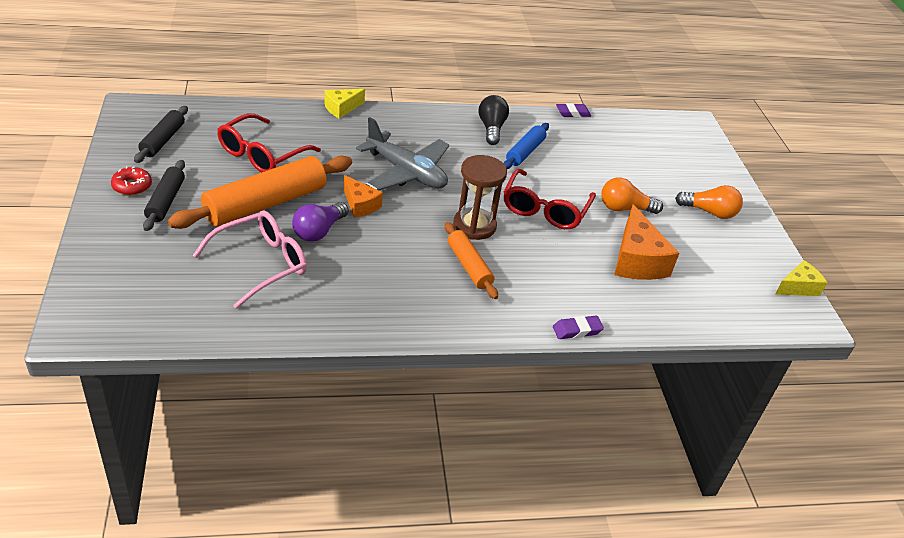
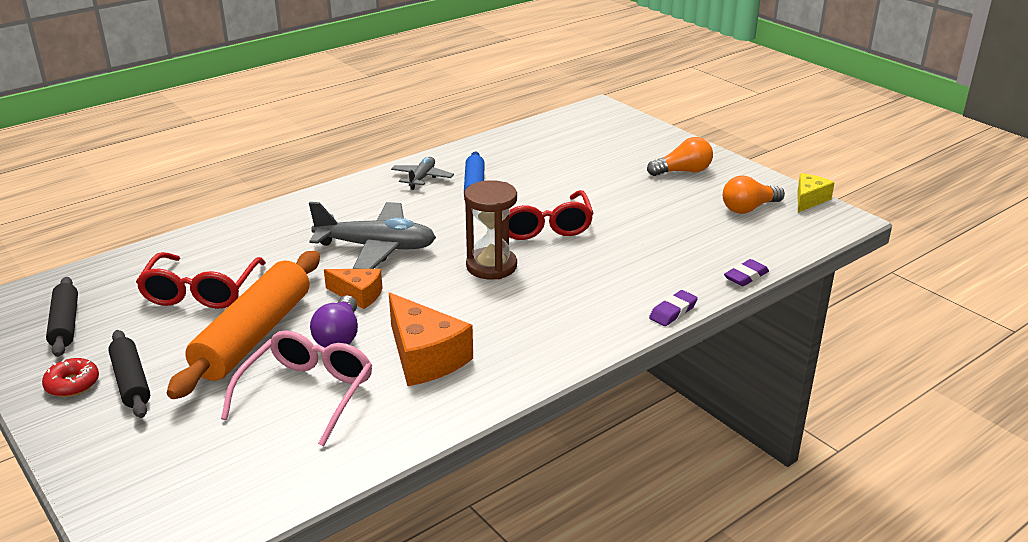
camera: 25 degrees left, 10 degrees down
(341, 108) = (248, 217): yellow cheese -> none
(469, 266) = (522, 302): orange rolling pin -> none
(491, 128) = (422, 178): black light bulb -> grey plane
(572, 113) = (485, 138): purple eraser -> purple eraser (746, 276)
(624, 208) = (611, 197): orange light bulb -> orange light bulb (749, 208)
(637, 260) = (664, 233): orange cheese -> orange cheese (425, 357)

